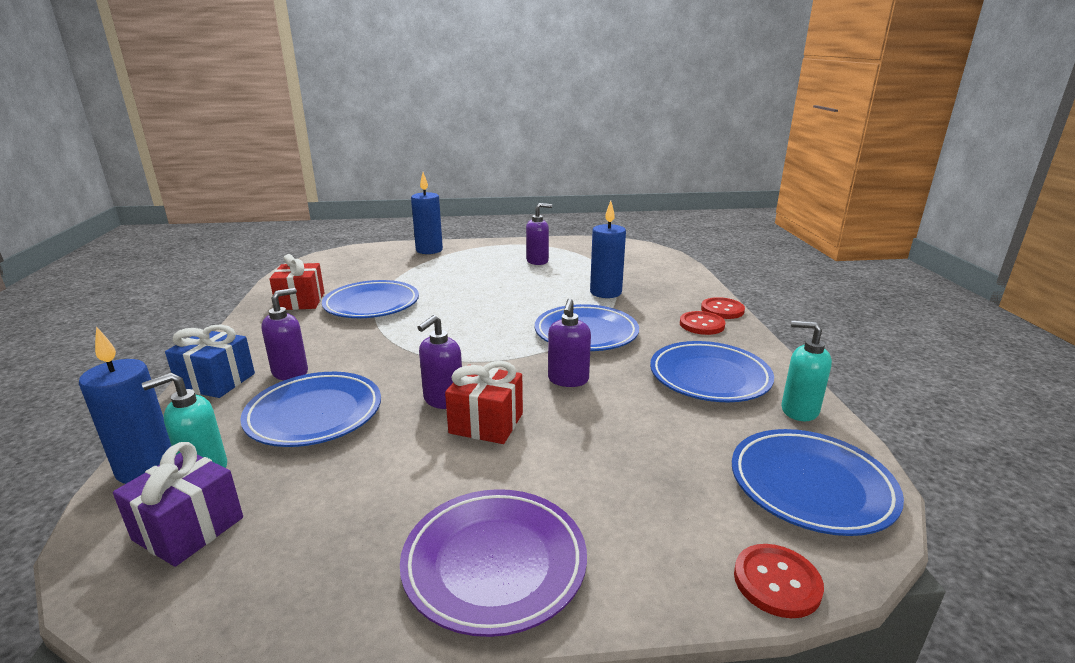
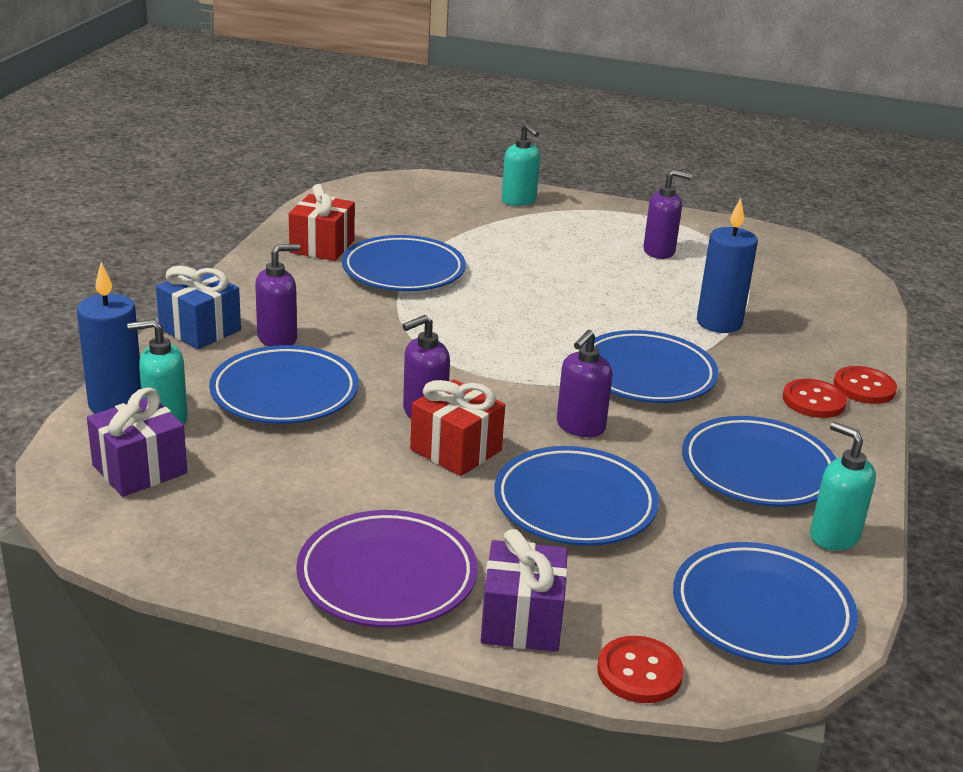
camera: 20 degrees right, 5 degrees up
(429, 250) = (519, 201): blue candle -> turquoise soap dispenser
(607, 440) = (575, 504): none -> blue plate
(643, 566) = (522, 620): none -> purple gift

